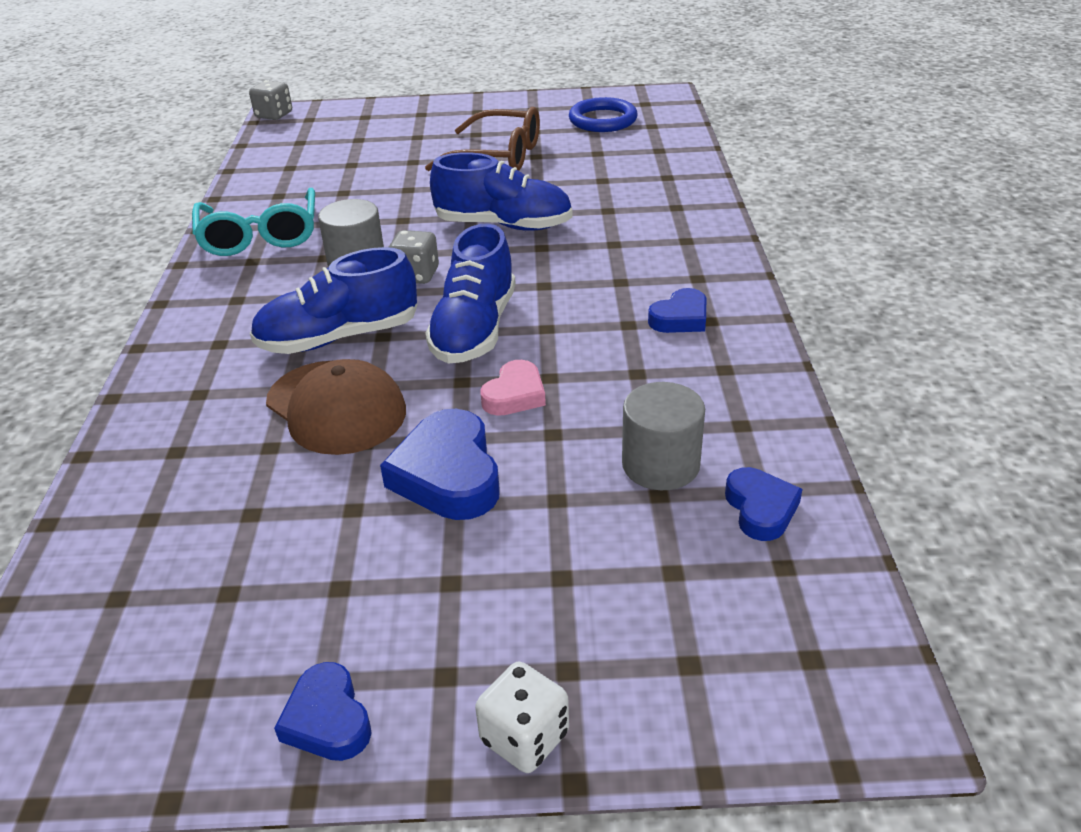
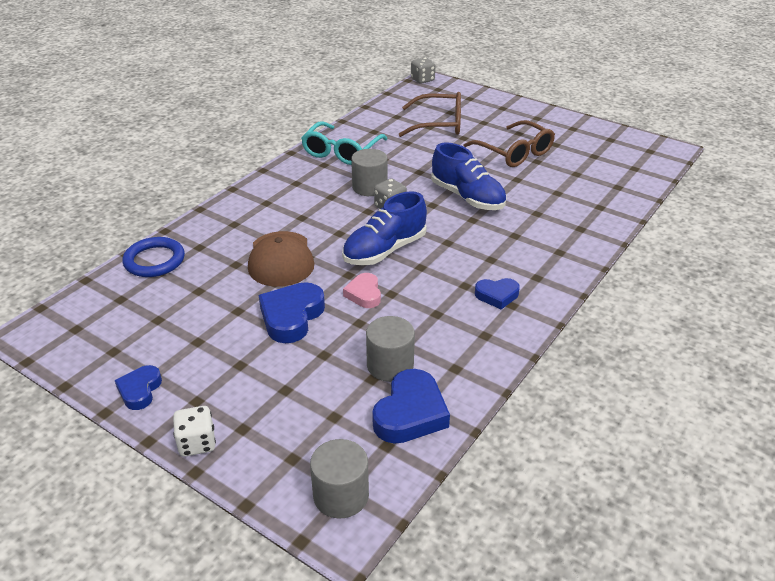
camera: 35 degrees right, 0 degrees up
(339, 337) = (319, 224): blue shoe -> none
(360, 157) = (438, 124): none -> brown glasses
(515, 395) = (364, 294): pink heart -> pink heart turned 105 degrees clockwise
(603, 120) = (607, 152): blue ring -> blue ring (154, 260)
(760, 509) = (410, 413): blue heart -> blue heart, size x1.65
(814, 669) = (341, 495): none -> grey cylinder

